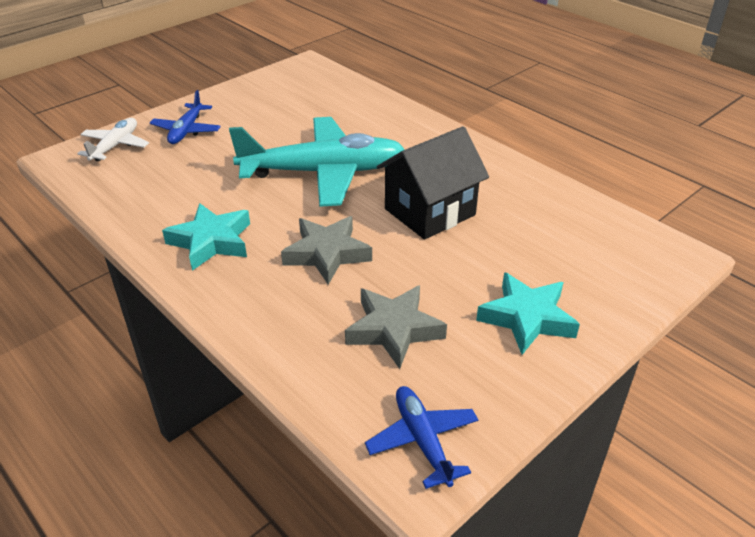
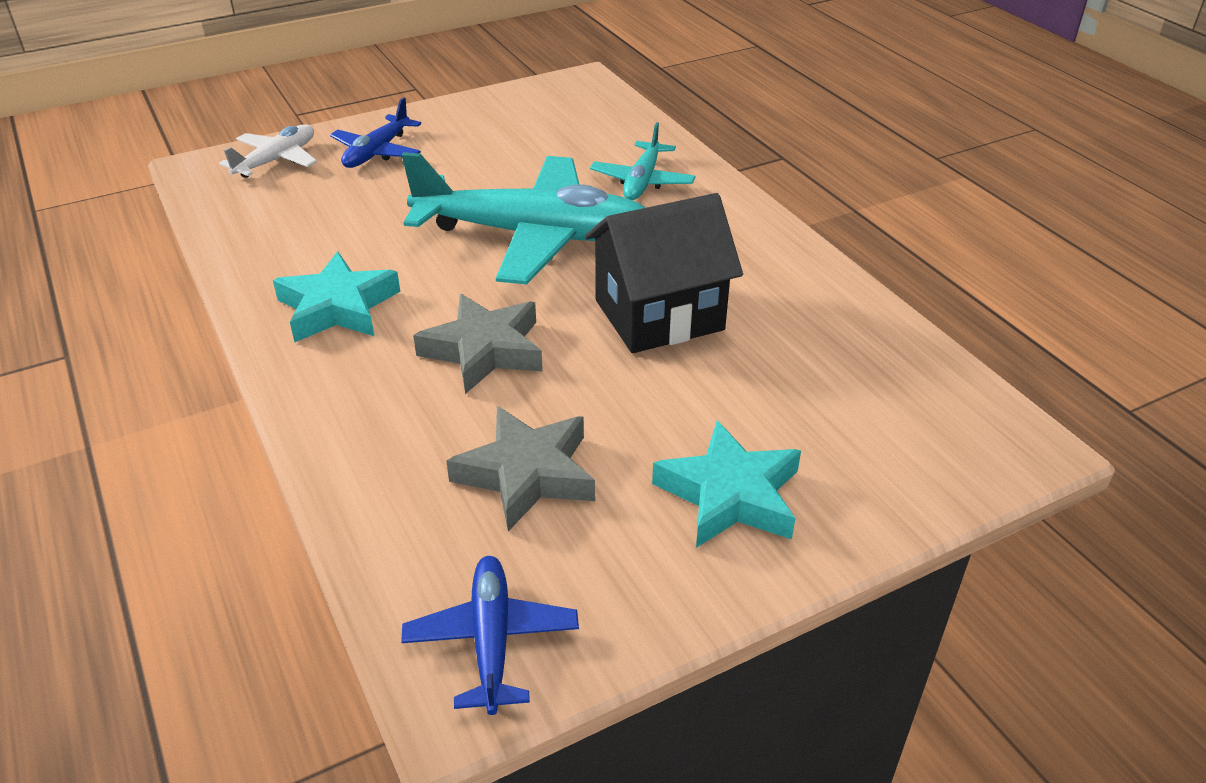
camera: 15 degrees right, 0 degrees up
(378, 126) = (642, 181): none -> turquoise plane

